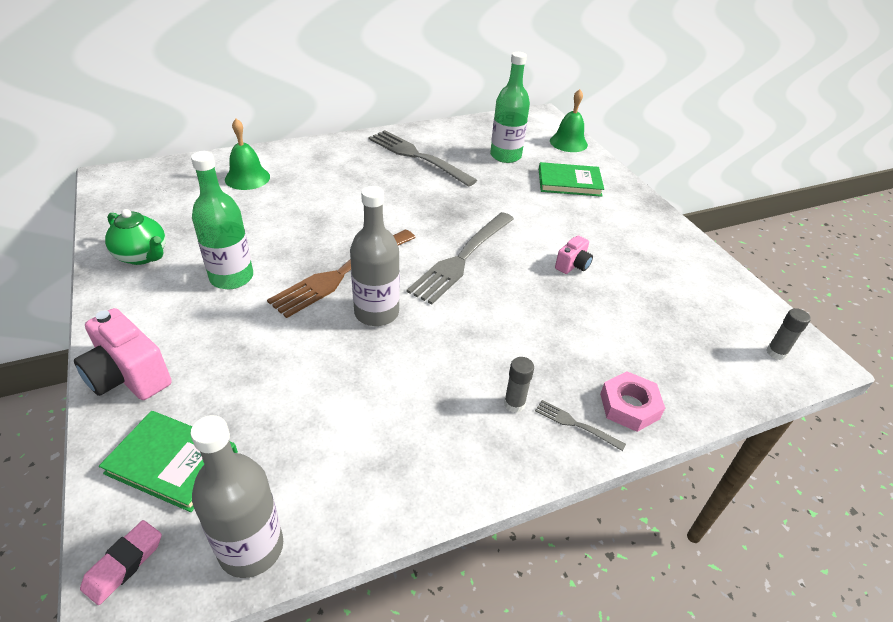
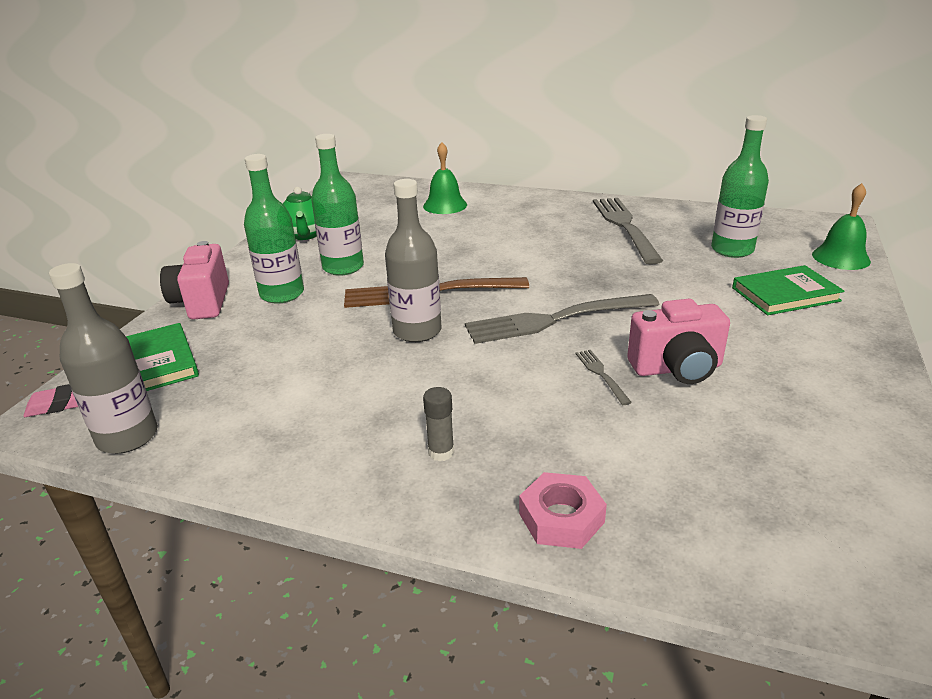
camera: 45 degrees right, 10 degrees down
(207, 330) = (282, 294): none -> green bottle
(569, 182) = (785, 294): green book -> green book turned 60 degrees counterclockwise
(572, 265) = (677, 368): pink camera -> pink camera, size x1.79
(575, 424) = (478, 500): grey fork -> grey fork (601, 375)
(776, 353) = (868, 577): grey glue stick -> none

